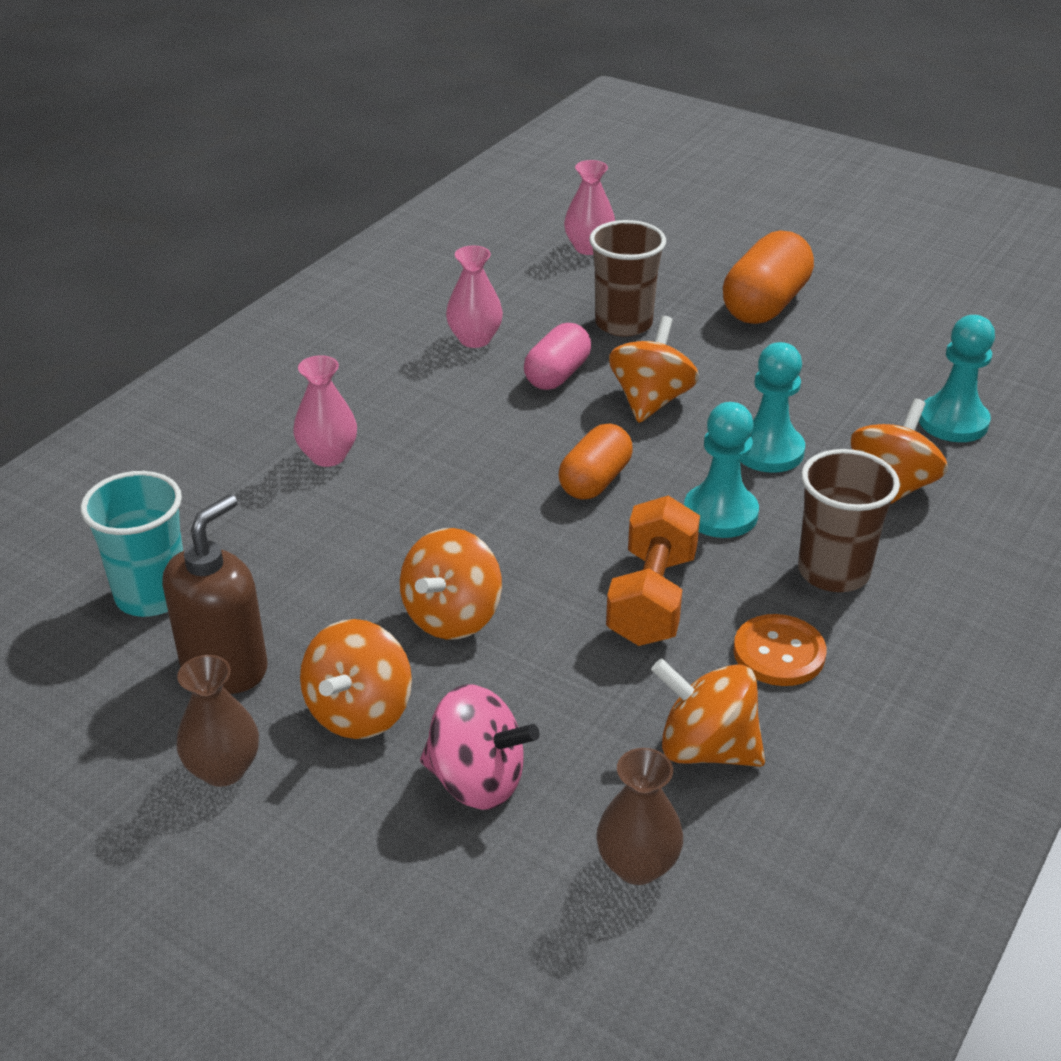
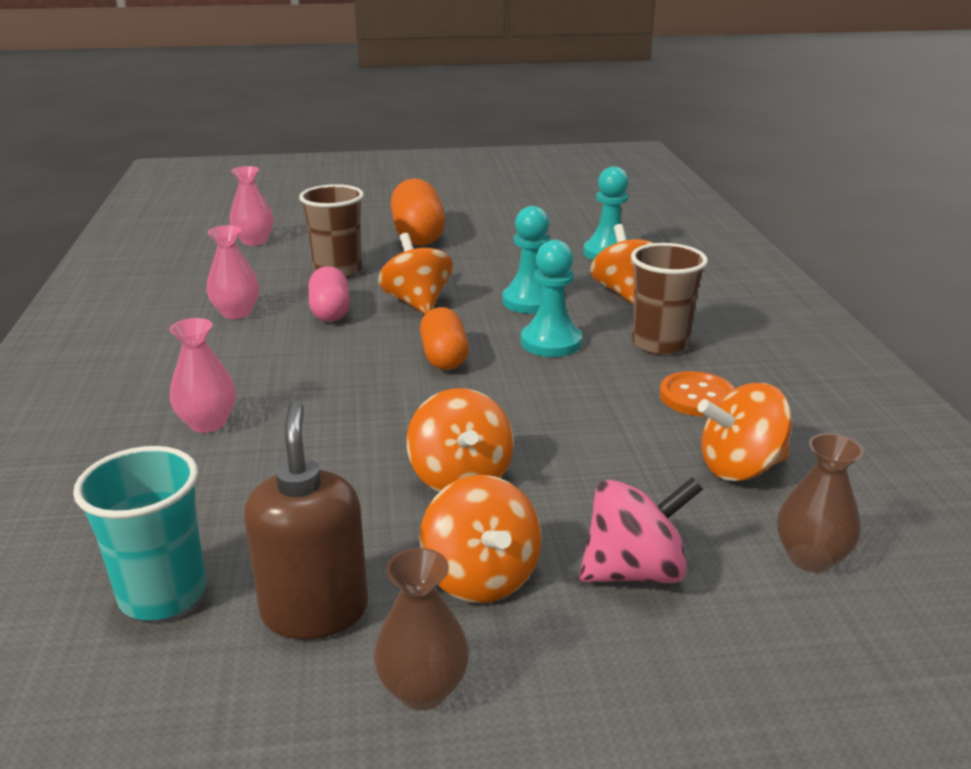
camera: 40 degrees left, 10 degrees down
(651, 598) = (579, 403): orange dumbbell -> none

